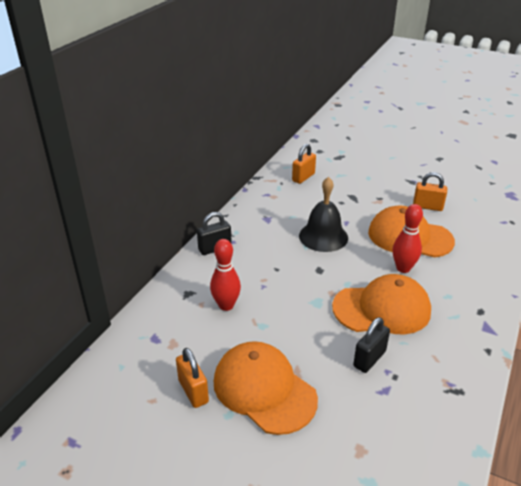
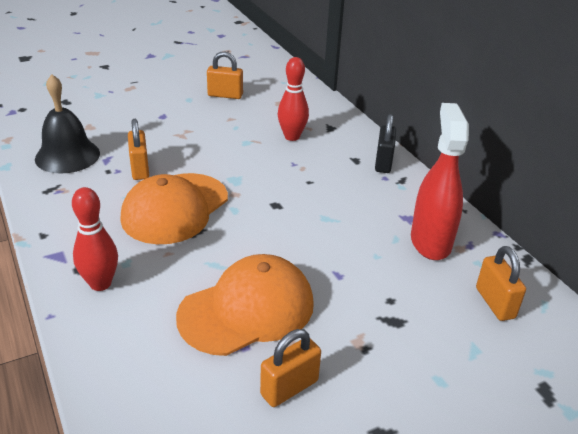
camera: 125 degrees right, 0 degrees up
(264, 389) = (187, 117): orange cap -> none
(280, 205) = (430, 241): none -> red spray bottle
(323, 236) = (328, 239): black bell -> black bell (67, 156)
(369, 359) = (140, 169): black padlock -> orange padlock
(403, 268) = (204, 261): red bowling pin -> red bowling pin (100, 283)

